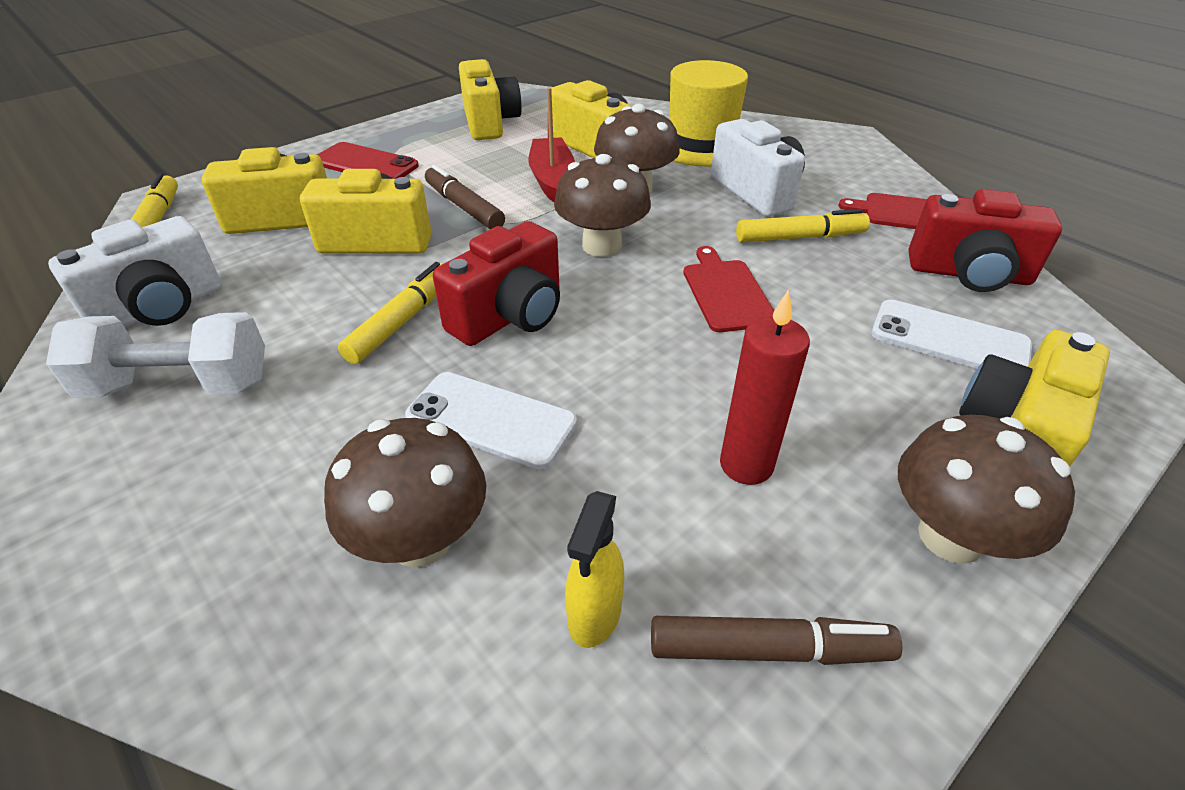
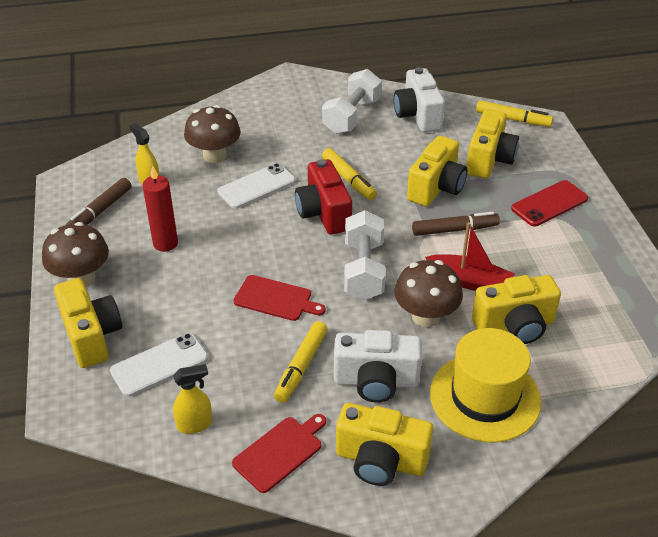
camera: 120 degrees right, 0 degrees up
(489, 123) = (596, 283): yellow camera -> yellow camera (380, 460)
(602, 246) = (363, 270): brown mushroom -> white dumbbell
(969, 274) = (195, 424): red camera -> yellow spray bottle

